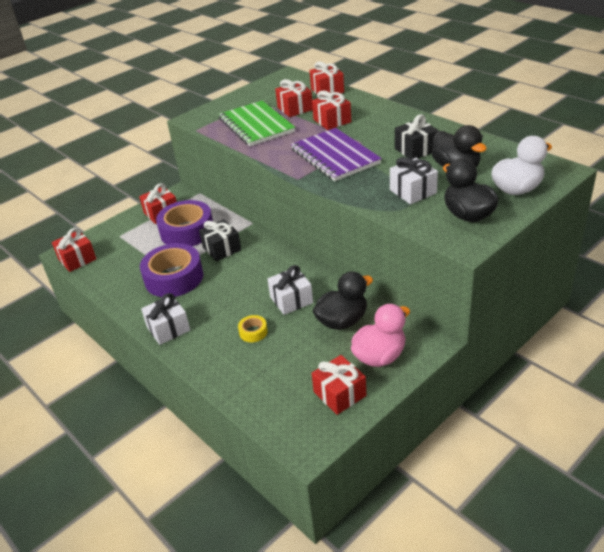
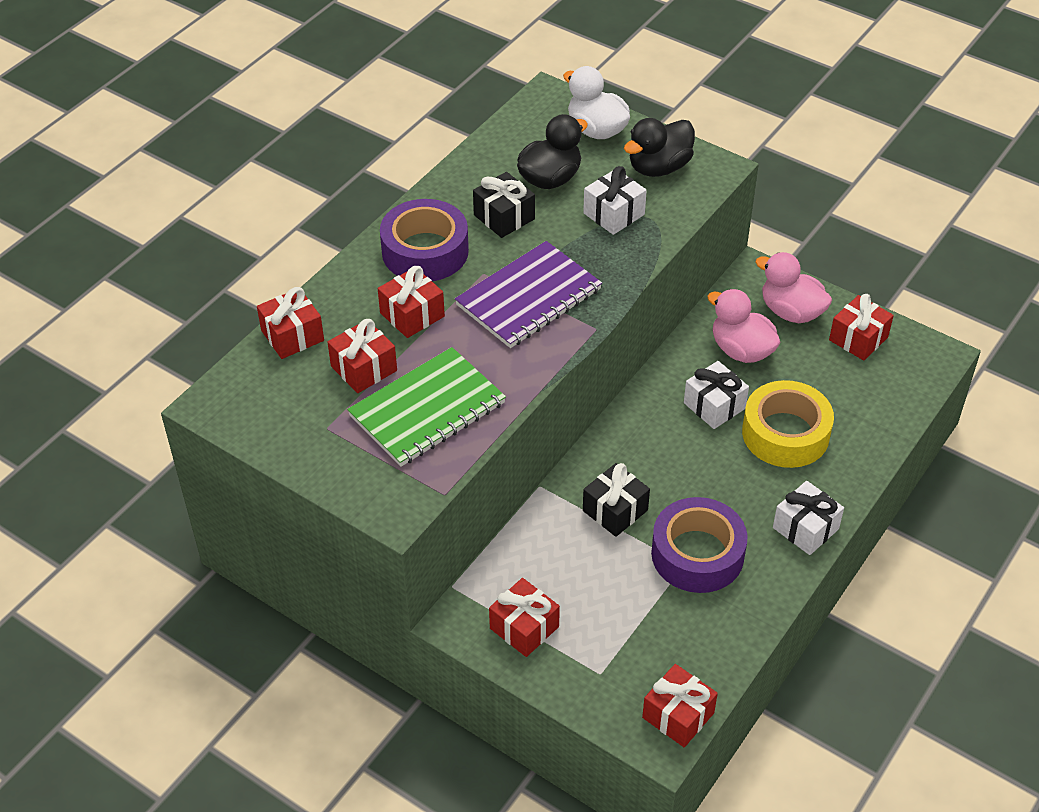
camera: 105 degrees left, 10 degrees up
(187, 231) = (574, 571): purple tape -> purple tape (425, 251)
(253, 332) = (785, 433): yellow tape -> yellow tape, size x2.32
(342, 321) = (741, 350): black duck -> pink duck

